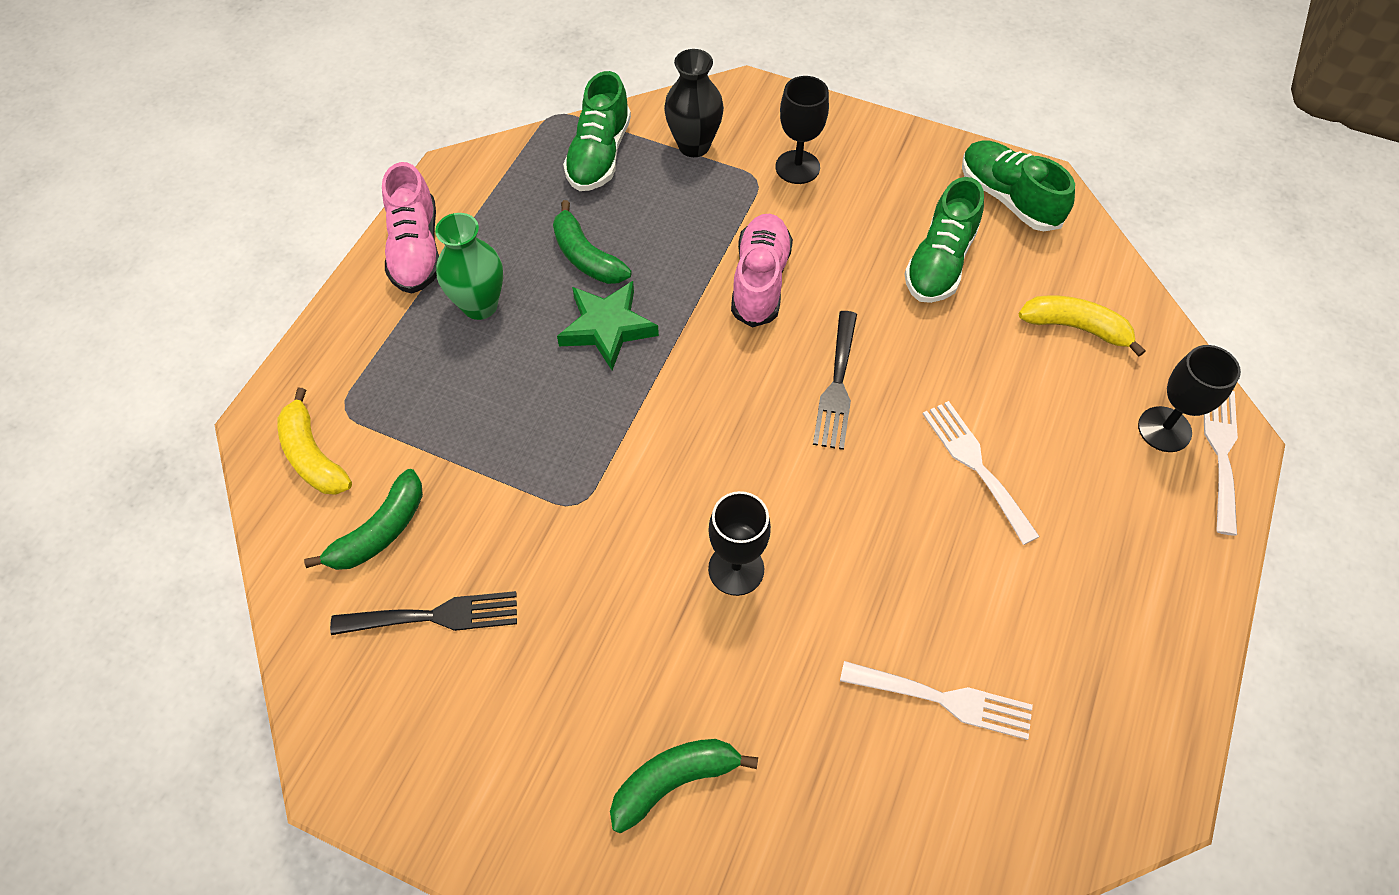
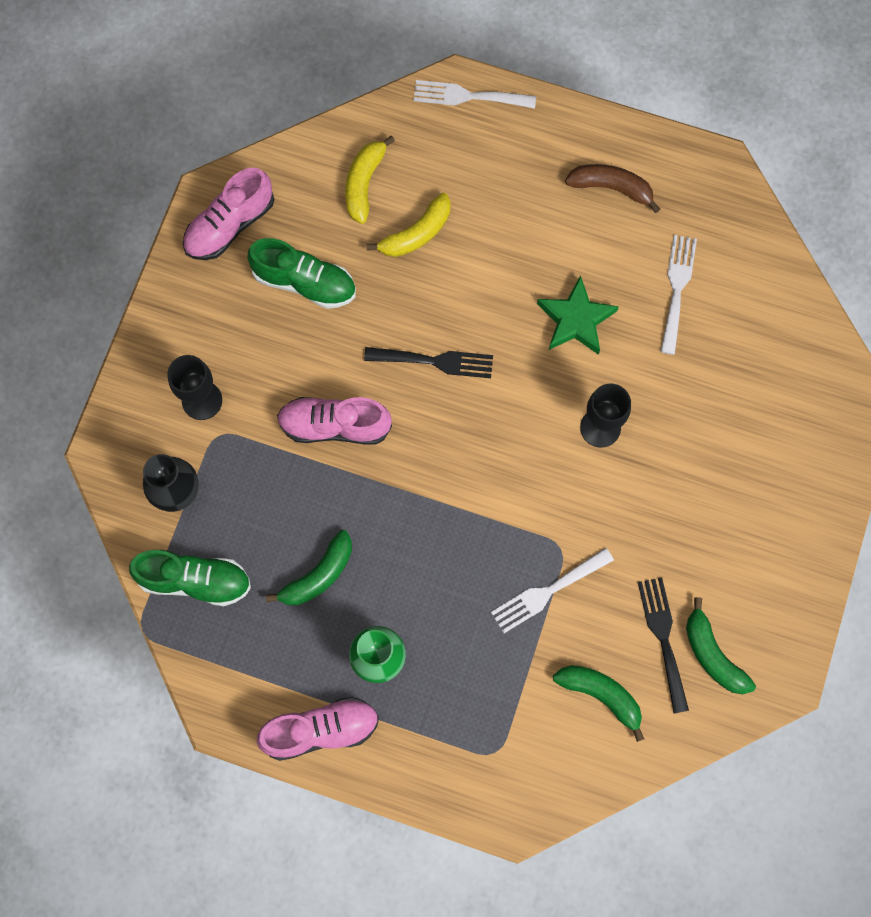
camera: 95 degrees left, 15 degrees up
(313, 456) = (541, 767): yellow banana -> yellow banana (416, 234)
(607, 328) = (394, 547): green star -> green star (576, 320)
(674, 781) = (754, 457): green banana -> green banana (712, 655)
(975, 465) = (496, 262): white fork -> white fork (547, 592)
(1008, 198) = (230, 225): green shoe -> pink shoe
(1102, 624) = (611, 188): none -> brown banana
(1164, 429) = (452, 131): black goblet -> none

